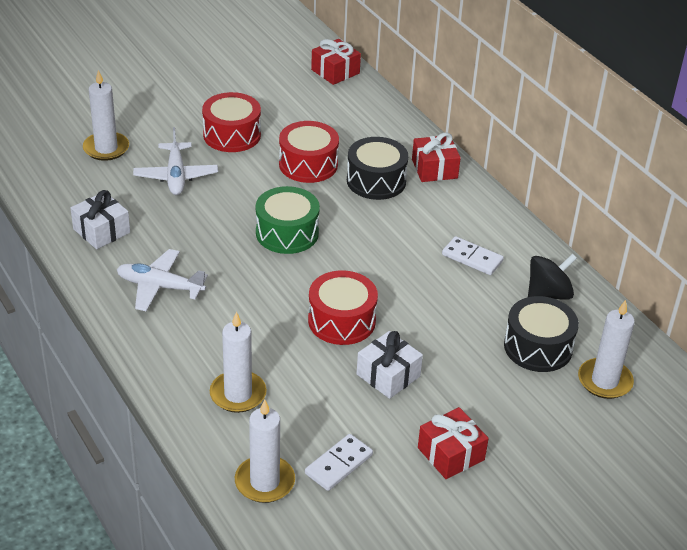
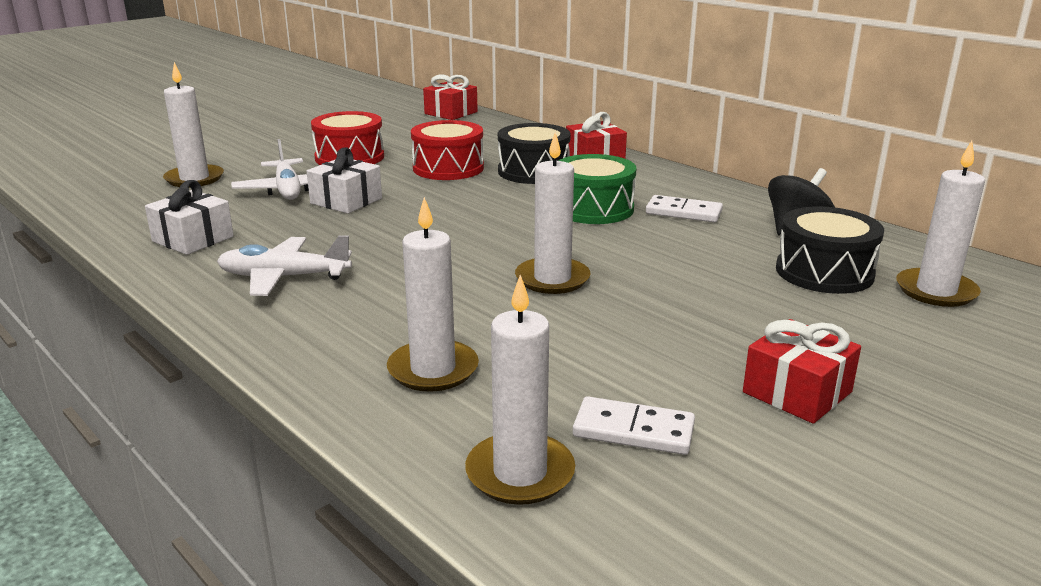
camera: 10 degrees left, 15 degrees down
(287, 233) = (444, 217): green drum -> green drum (593, 209)
(339, 464) = (633, 431): white domino -> white domino turned 75 degrees clockwise
(341, 321) = (552, 279): red drum -> white candle
(388, 375) = (647, 321): white gift -> white gift (346, 201)

